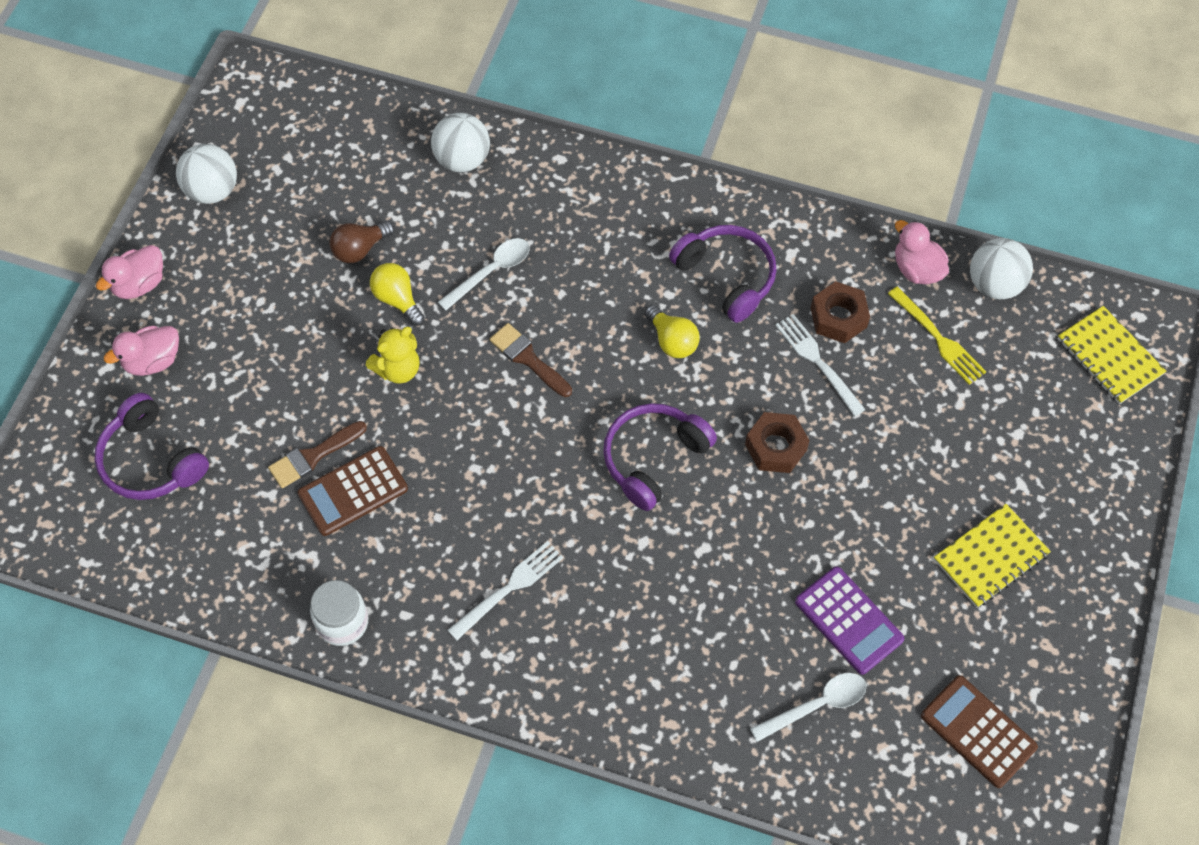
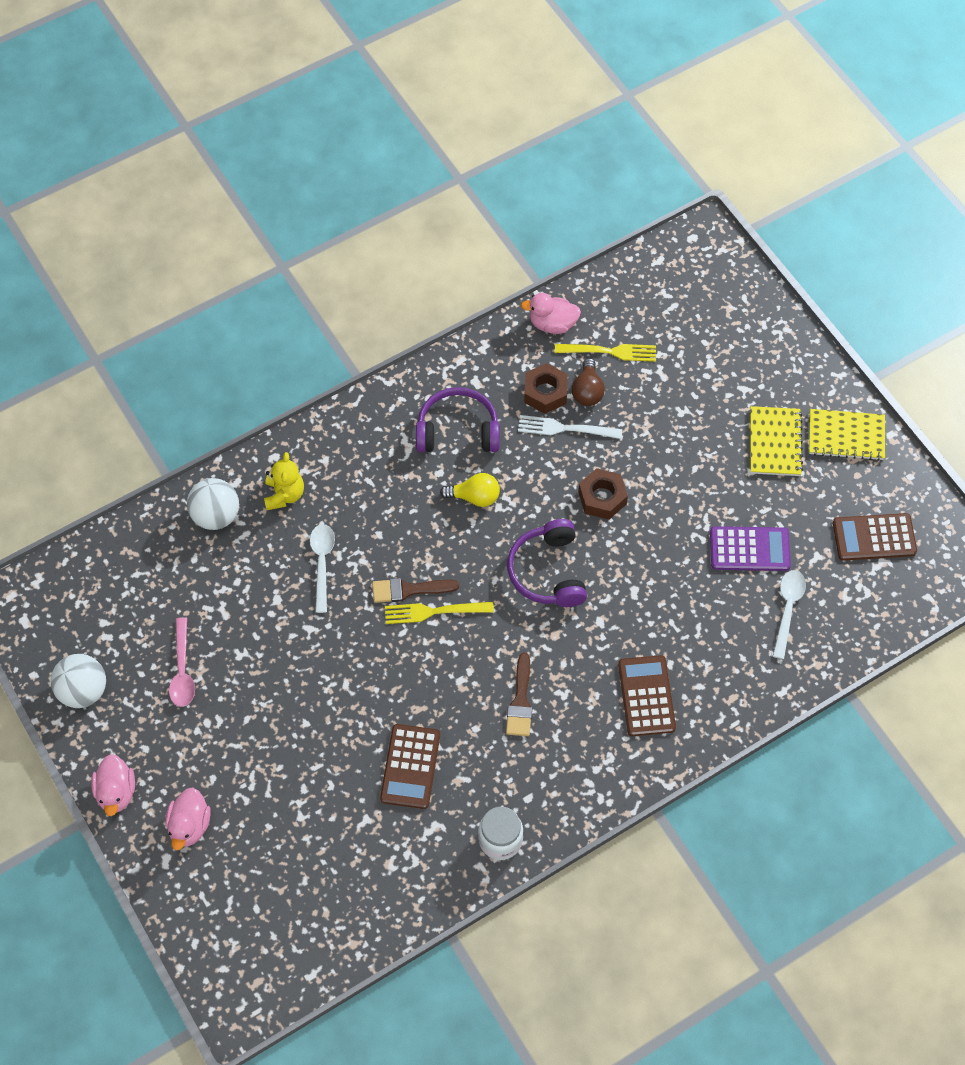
camera: 50 degrees left, 0 degrees up
(151, 460) = (269, 879): purple headphones -> none
(293, 246) = (182, 670): none -> pink spoon
(313, 456) = (361, 773): brown brush -> brown brush (520, 701)
(360, 249) = (226, 630): brown light bulb -> brown light bulb (587, 391)
(397, 299) = (289, 635): yellow light bulb -> none
(398, 369) = (343, 674): yellow teddy bear -> yellow teddy bear (284, 495)
(509, 588) = (563, 722): white fork -> none
(525, 395) = (434, 611): none -> yellow fork
(602, 642) = (646, 696): none -> brown calculator
(994, 284) = (601, 292): white ball -> none
(1109, 357) = (704, 275): yellow notebook -> yellow notebook (846, 436)

